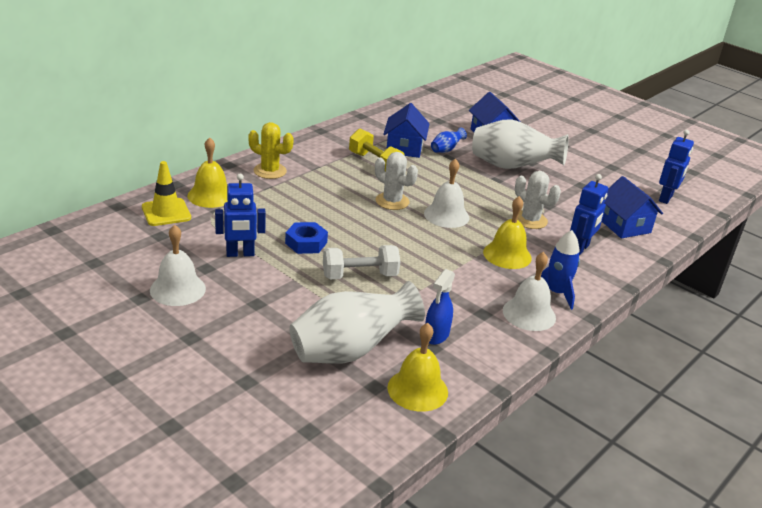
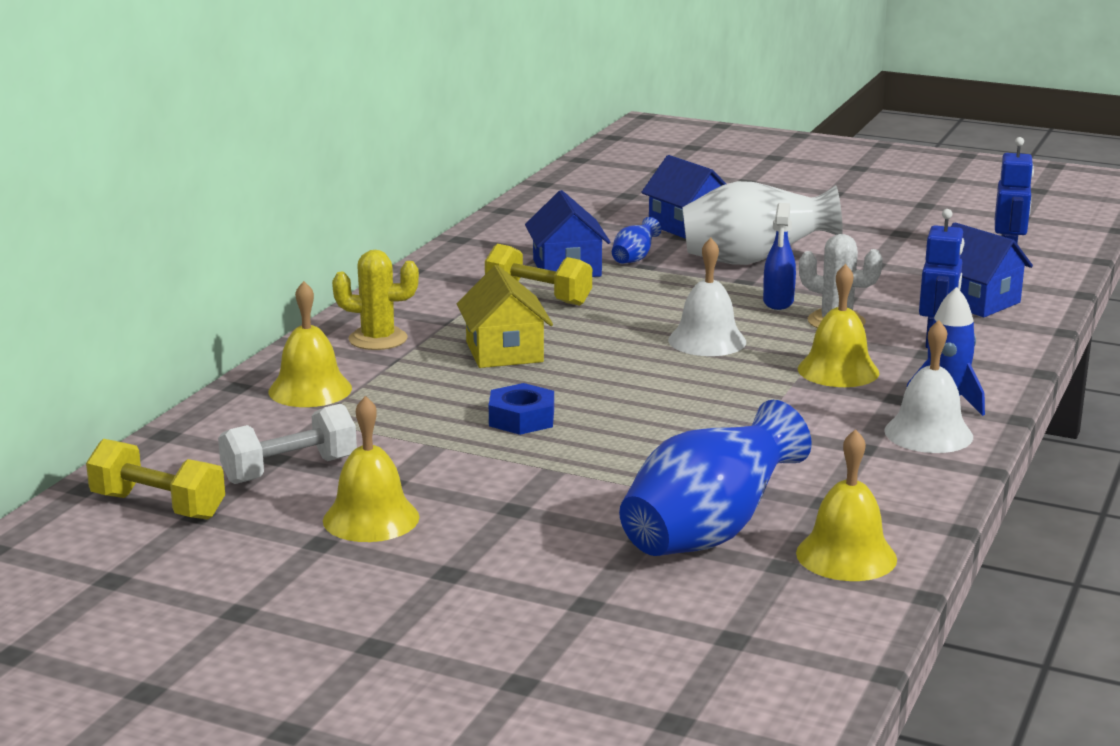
camera: 15 degrees left, 10 degrees down
(79, 251) = (158, 506): none -> yellow dumbbell
(166, 212) = (256, 426): yellow traffic cone -> none
(177, 289) = (371, 518): white bell -> yellow bell
(240, 254) = (429, 454): blue robot -> none
(329, 196) = (504, 352): none -> yellow house
(350, 351) = (708, 534): white vase -> blue vase
(360, 276) = (641, 441): white dumbbell -> white dumbbell (289, 470)
(392, 201) = (608, 340): white cactus -> none
(436, 335) = (818, 488): blue spray bottle -> blue spray bottle (778, 302)

